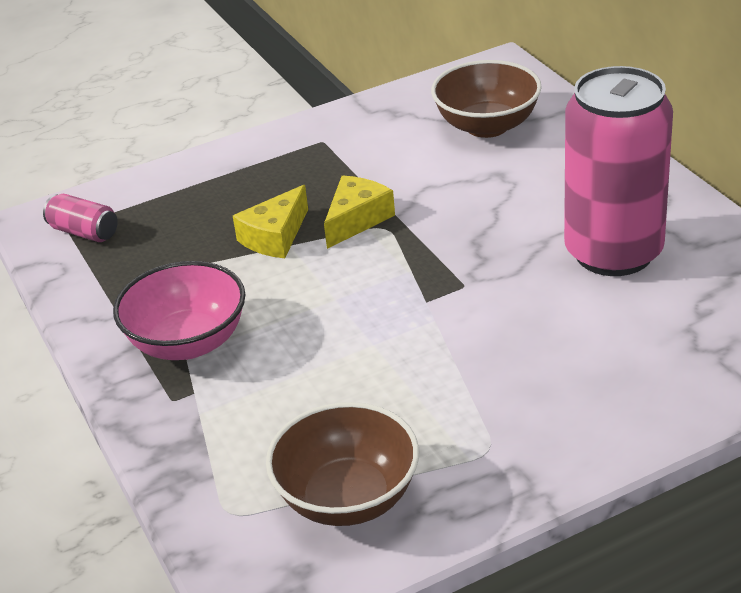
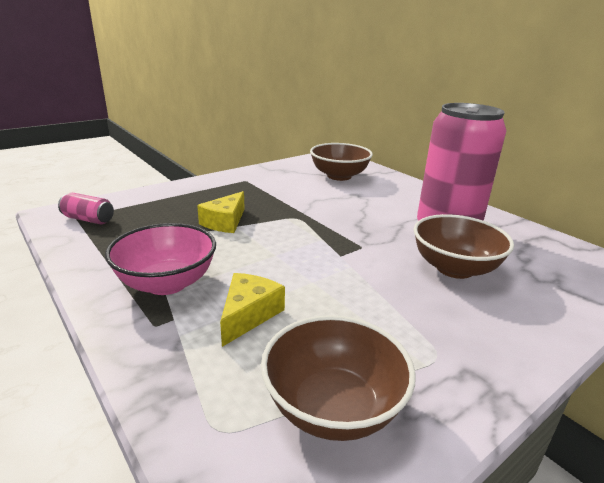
camera: 15 degrees left, 10 degrees down
(356, 220) = (277, 214): yellow cheese -> yellow cheese (248, 314)
(583, 326) = (454, 268): none -> brown bowl

